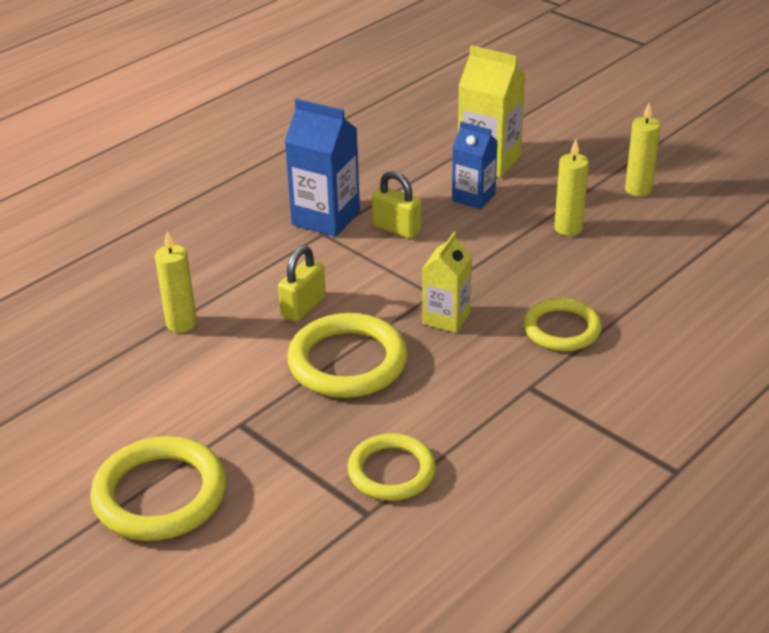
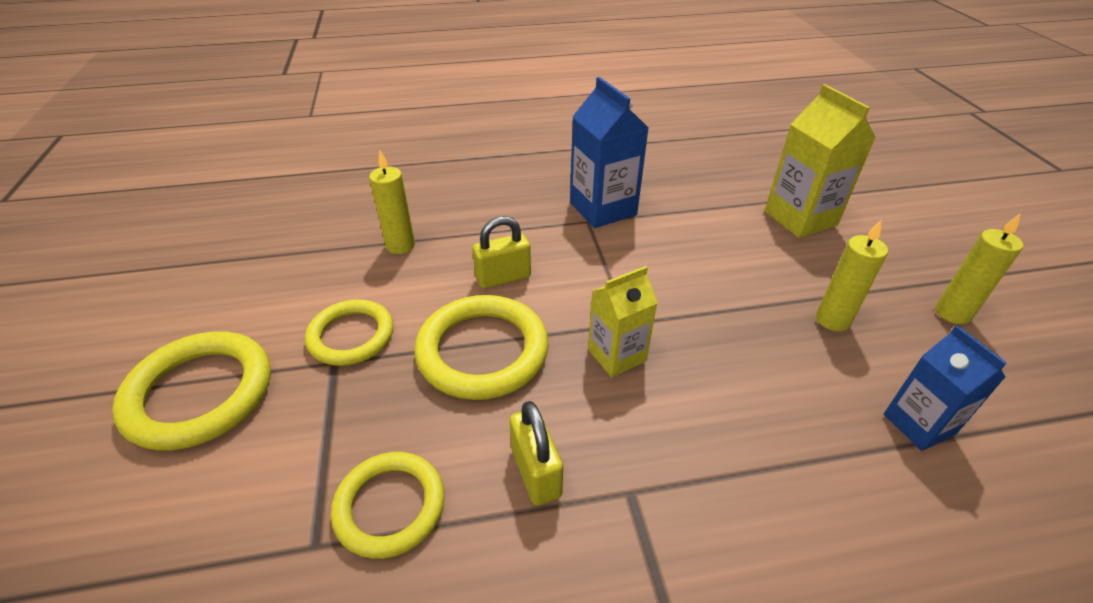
camera: 35 degrees right, 5 degrees up
(396, 229) = (654, 244): yellow padlock -> yellow padlock (536, 472)
(473, 197) = (754, 245): blue carton -> blue carton (918, 424)
(561, 329) = (730, 436): yellow ring -> yellow ring (351, 336)

